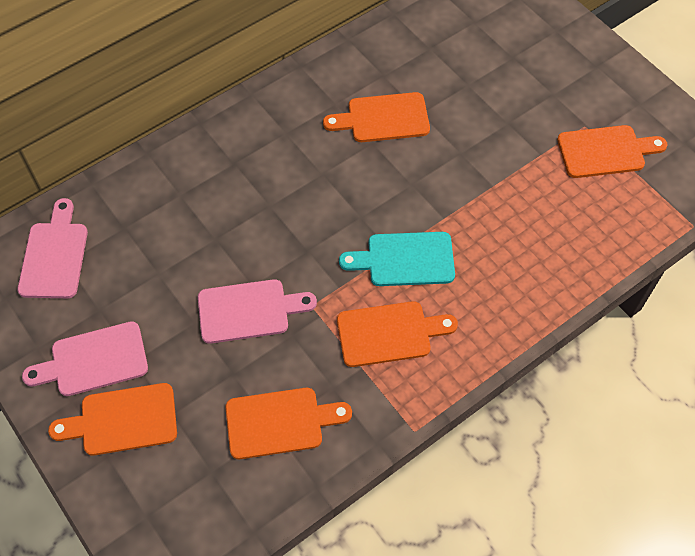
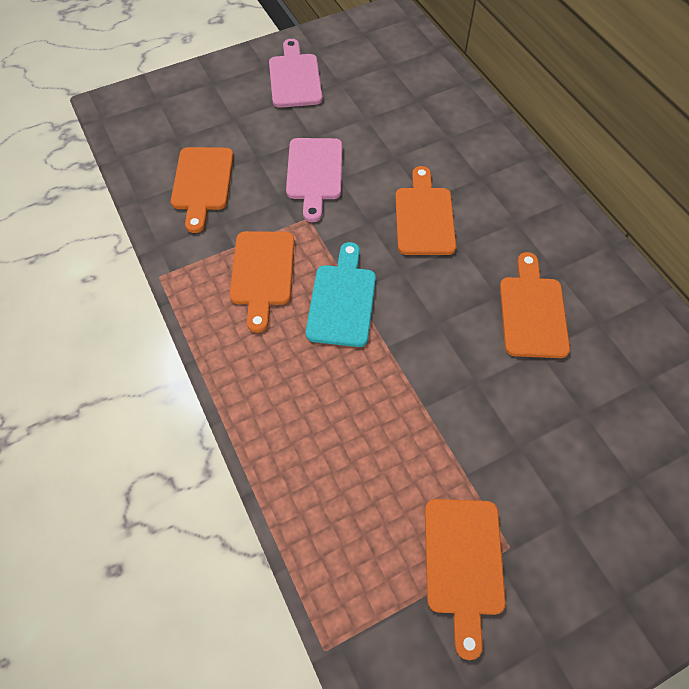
camera: 100 degrees right, 0 degrees up
(54, 255) = (397, 59): pink cutting board -> none
(123, 420) = (238, 91): orange cutting board -> orange cutting board (424, 217)

